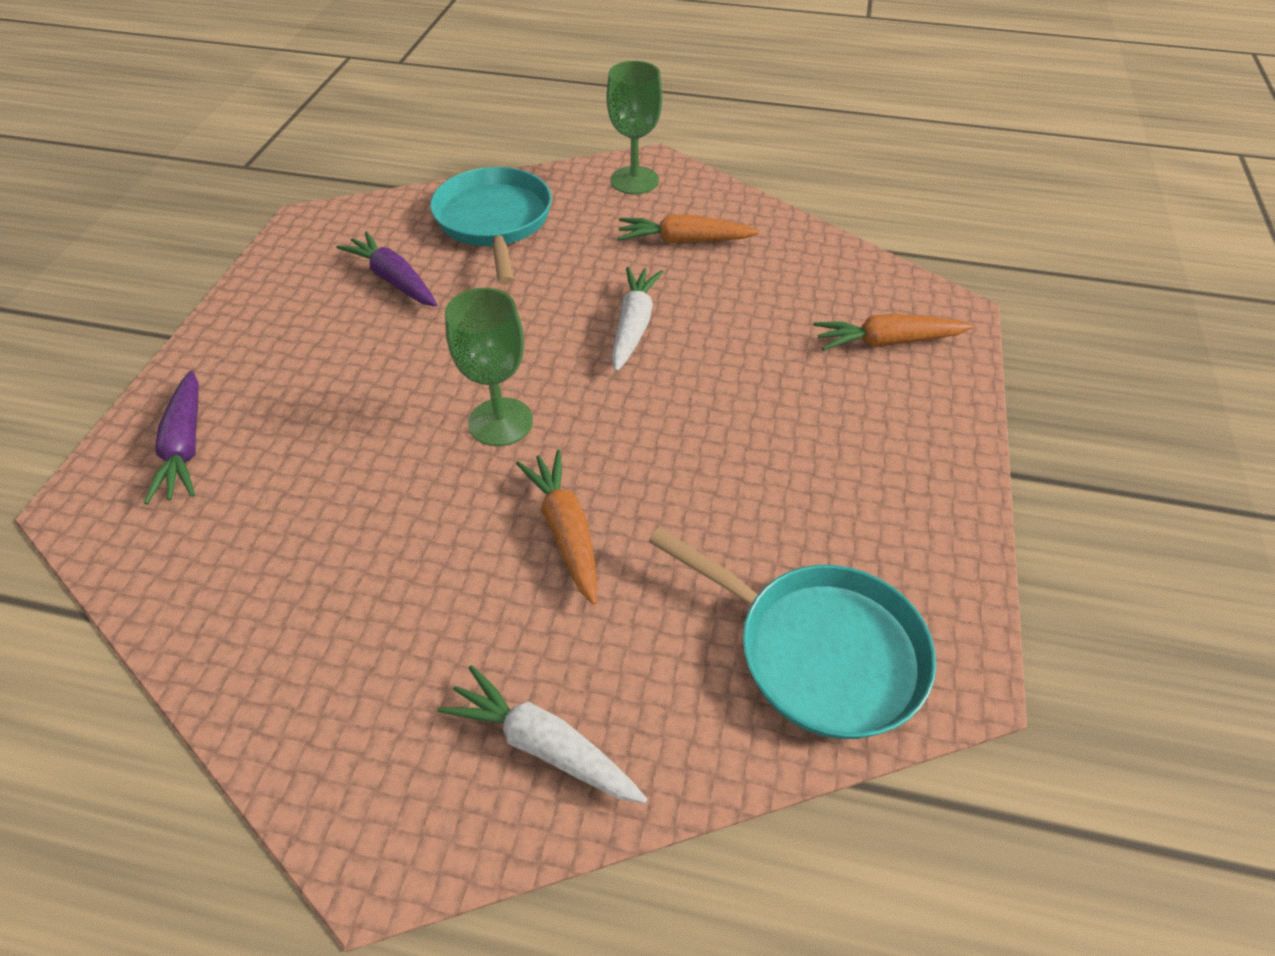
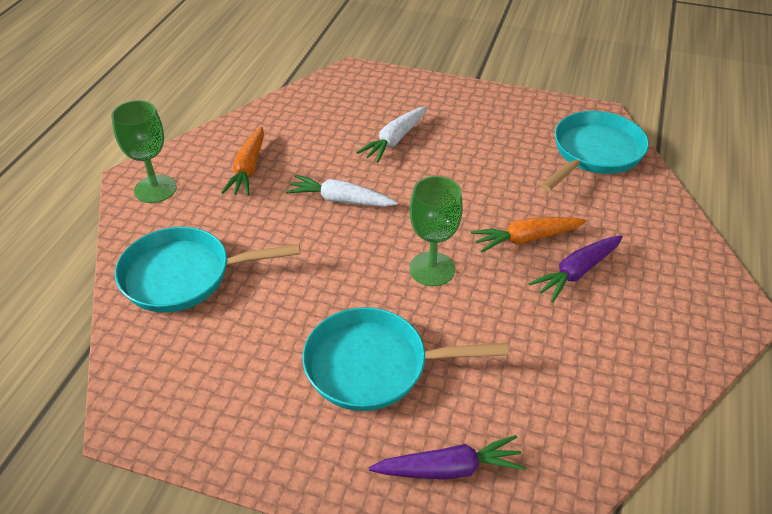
camera: 85 degrees left, 5 degrees down
(343, 377) = (374, 365): none -> turquoise pan
(394, 280) = (250, 341): purple carrot -> purple carrot (576, 272)
(543, 745) = (666, 250): white carrot -> white carrot (394, 140)
(886, 342) = (375, 98): orange carrot -> none

